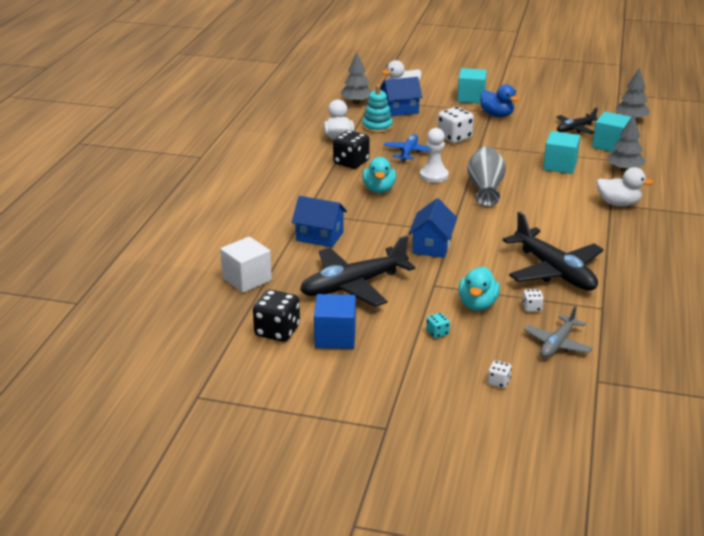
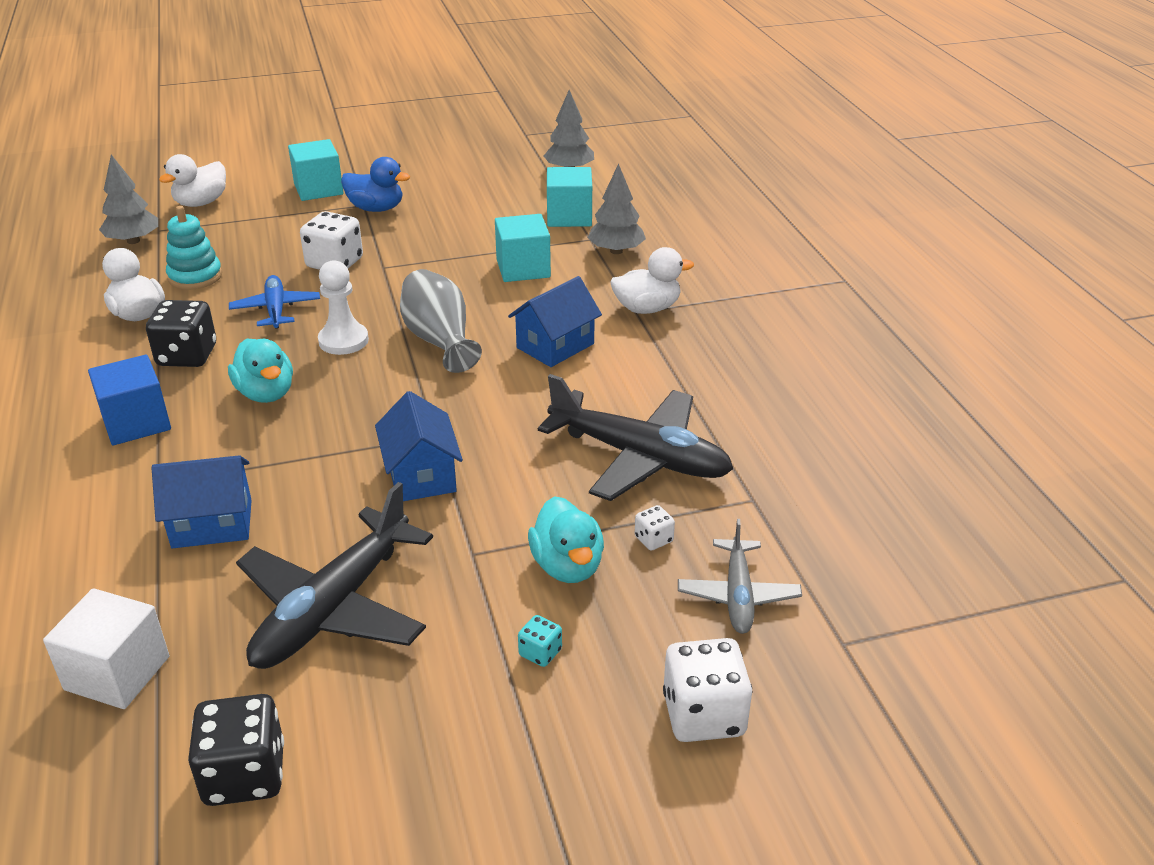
camera: 30 degrees left, 5 degrees up
(335, 337) = (366, 740): blue cube -> blue cube (136, 422)
(400, 110) = (217, 237): blue house -> blue house (555, 346)
(498, 382) = (703, 715): white dice -> white dice, size x2.05
(575, 129) = (504, 203): black plane -> none

